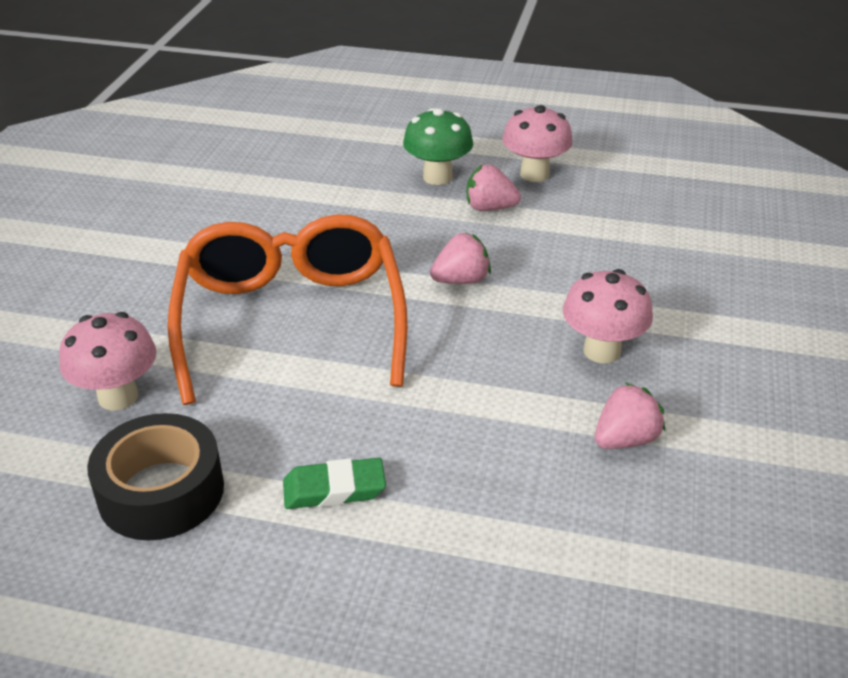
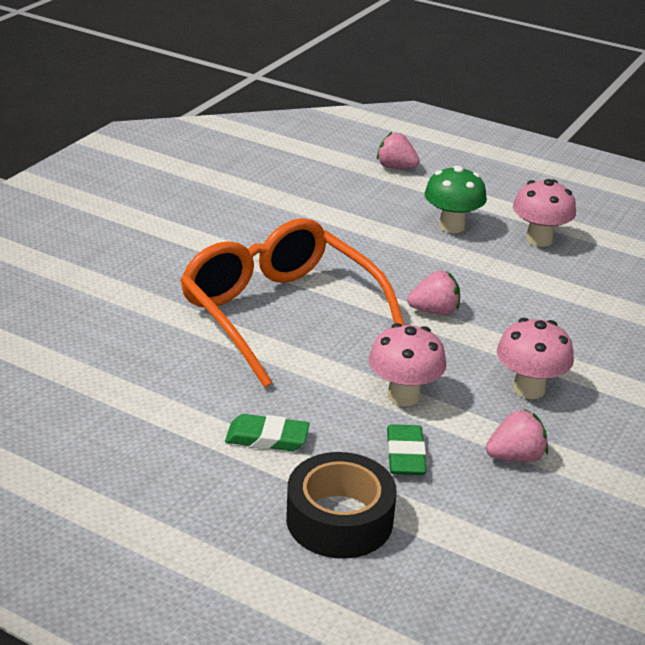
camera: 15 degrees right, 5 degrees down
(118, 397) = (130, 339): pink mushroom -> pink mushroom (403, 395)
(161, 491) = (138, 410): black tape -> black tape (339, 519)
(291, 322) = (281, 314): orange glasses -> orange glasses turned 45 degrees counterclockwise
(489, 208) = (485, 259): pink strawberry -> pink strawberry (396, 167)
(504, 469) = (405, 455): none -> green eraser

